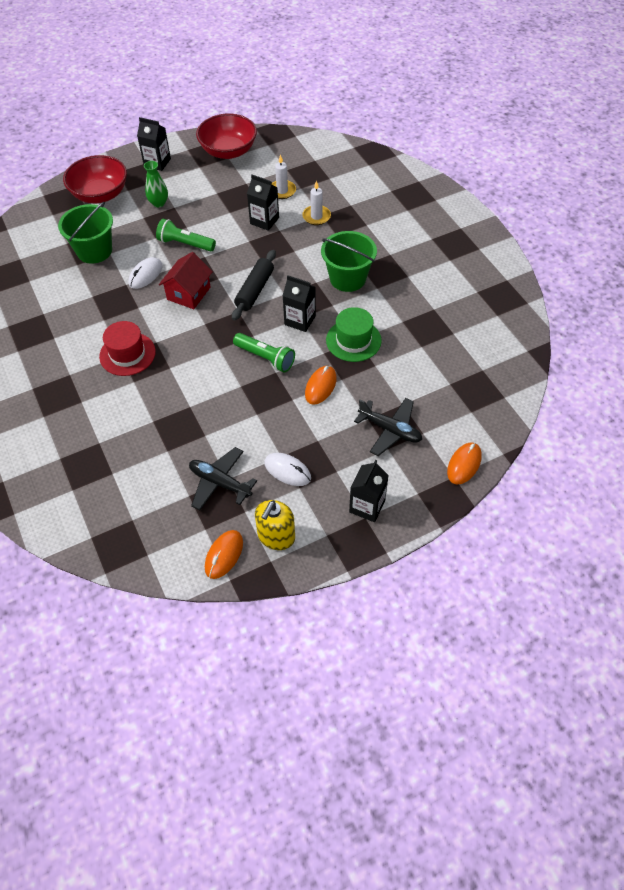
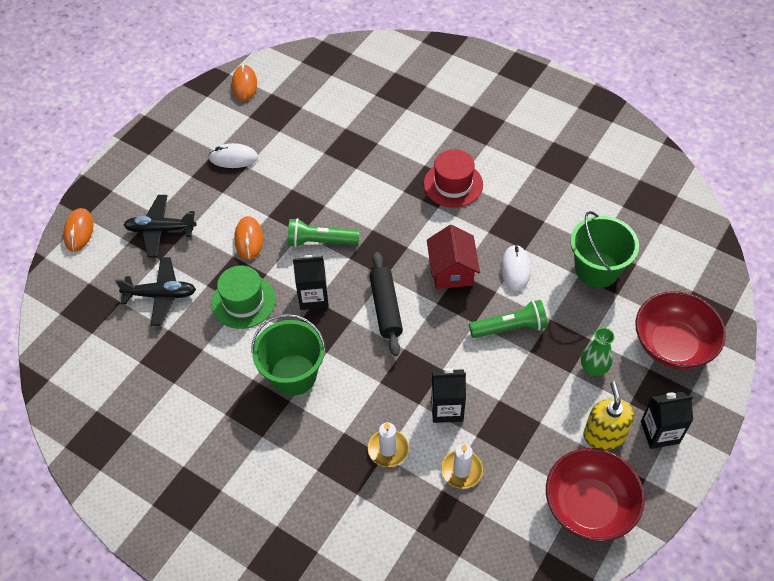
camera: 150 degrees right, 0 degrees up
(220, 482) = (283, 126): black plane -> black plane (161, 295)
(276, 536) = (212, 112): yellow soap dispenser -> yellow soap dispenser (604, 435)
(367, 506) = (151, 162): black carton -> none

